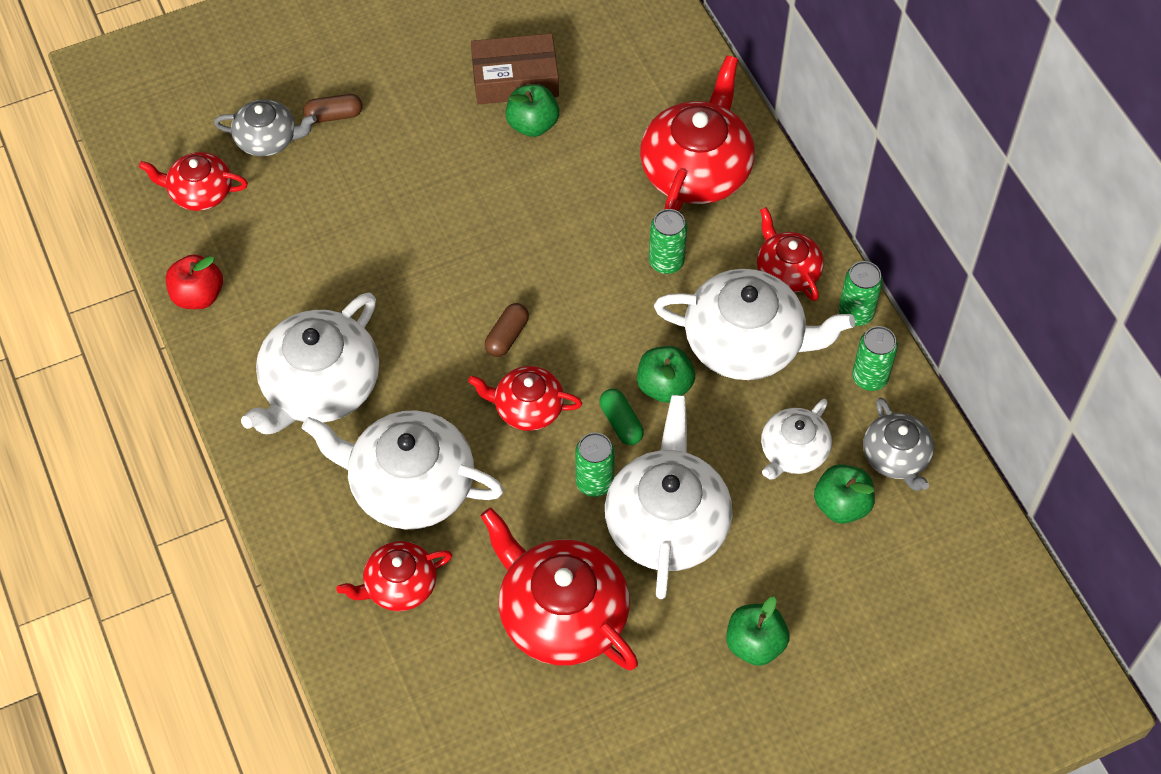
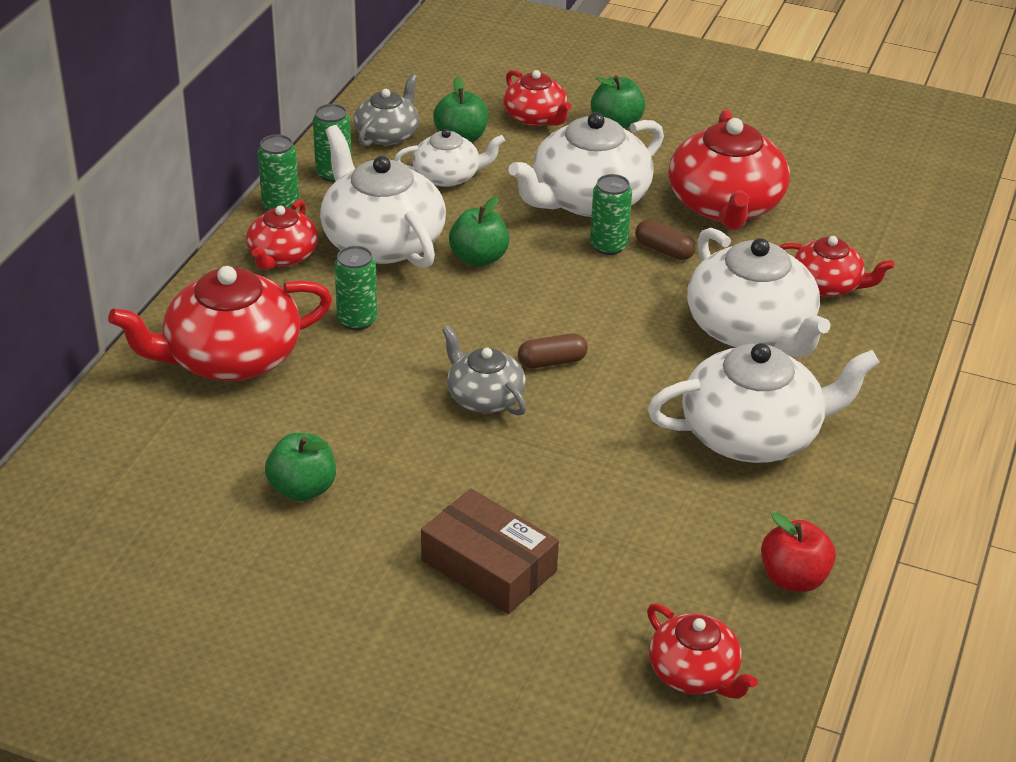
camera: 135 degrees left, 20 degrees down
(267, 139) = (565, 672): grey teapot -> grey teapot (484, 397)
(334, 115) = (470, 642): brown capsule -> brown capsule (664, 250)
(515, 79) = (257, 539): brown box -> brown box (488, 566)
(527, 408) = (598, 312): red teapot -> red teapot (535, 117)
(621, 423) = (541, 261): green capsule -> none

